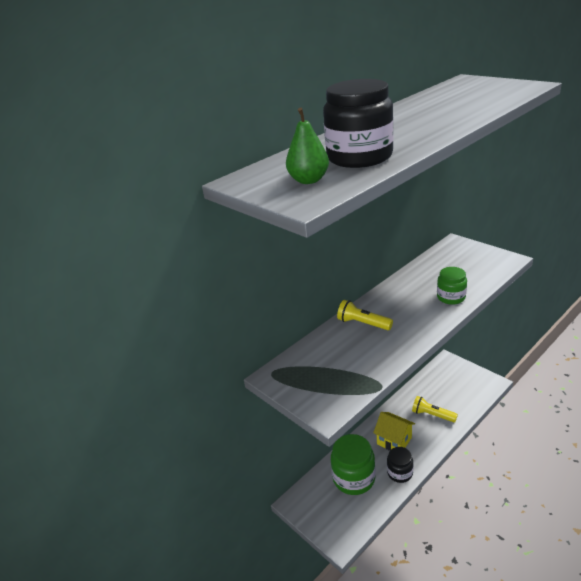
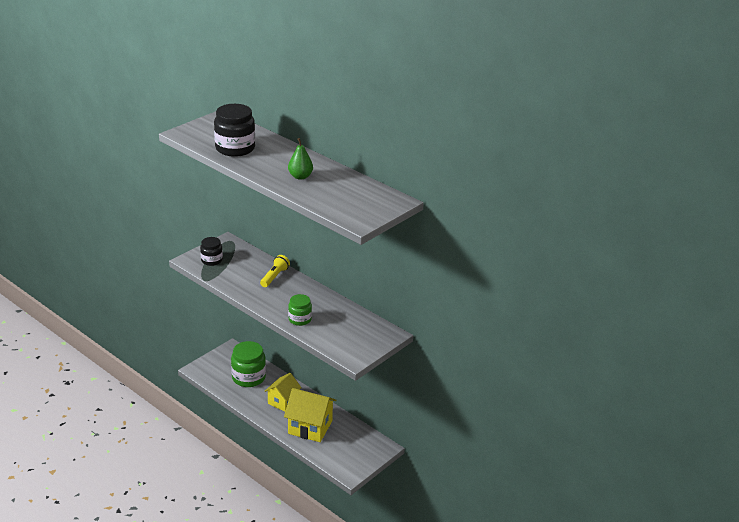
camera: 80 degrees right, 0 degrees up
(308, 180) = (208, 134): green pear -> green pear (300, 176)
(400, 473) = (250, 402): black jar -> black jar (211, 260)
(432, 415) = (310, 427): yellow flashlight -> yellow house

